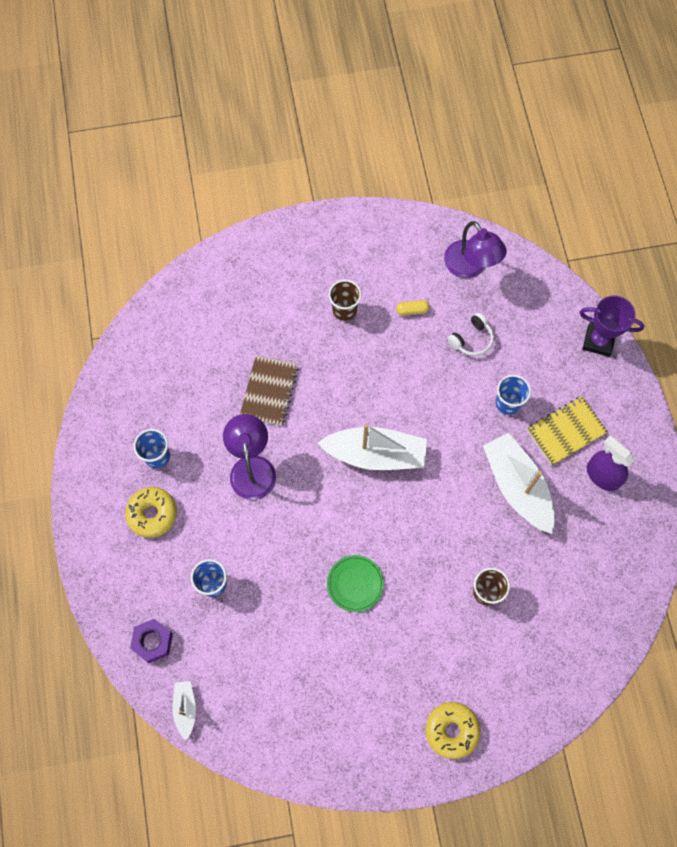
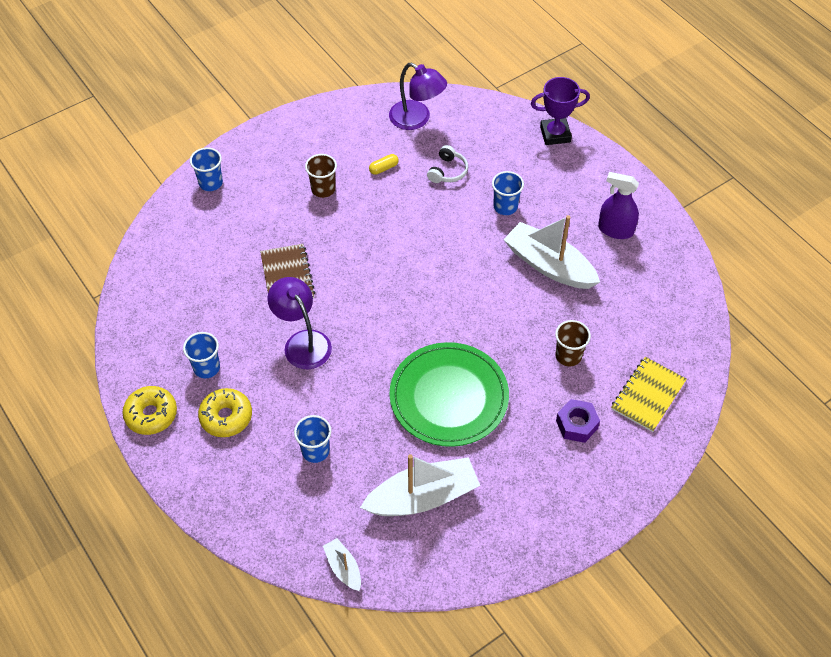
camera: 25 degrees left, 15 degrees down
(153, 641) = (282, 524): purple nut -> purple nut (577, 424)
(245, 259) = (210, 183): none -> blue cup
(355, 584) = (449, 397): green plate -> green plate, size x2.06
(375, 454) = (411, 288): white boat -> white boat (422, 497)
(451, 730) = (600, 478): yellow donut -> yellow donut (151, 414)
(566, 431) = (566, 209): yellow notebook -> yellow notebook (648, 395)

